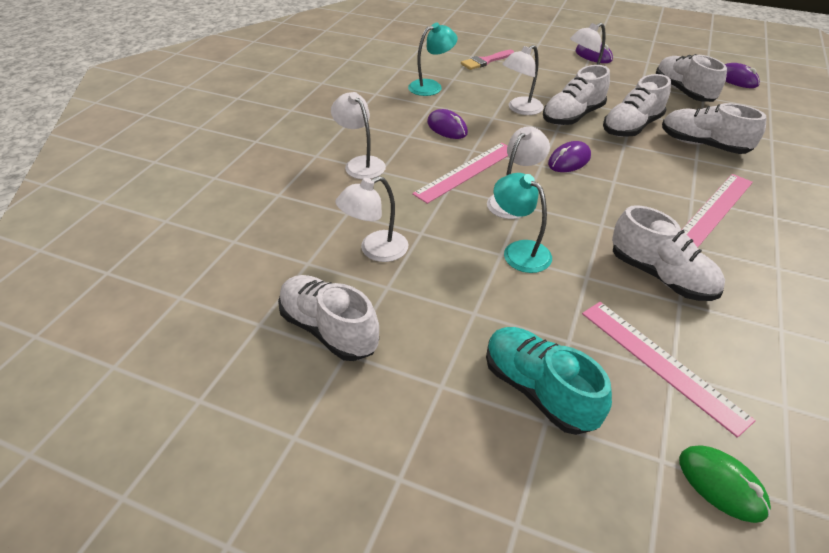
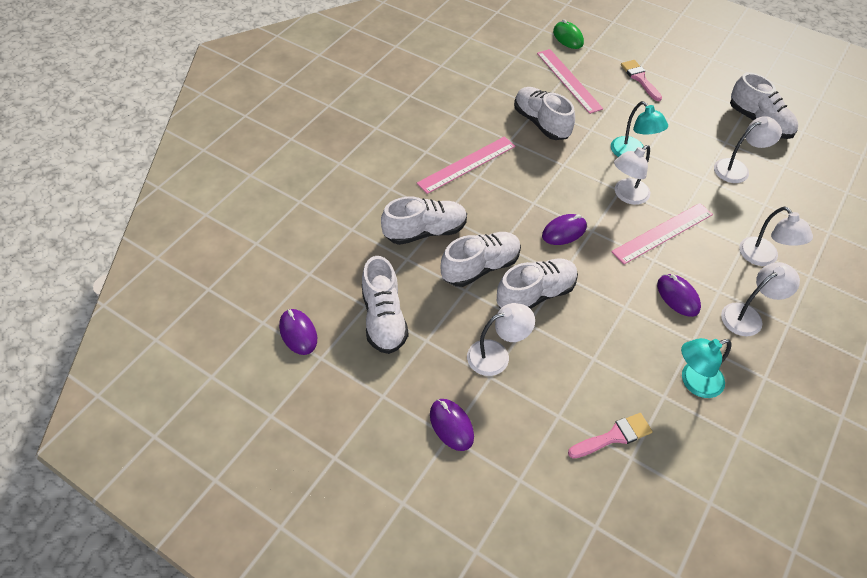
camera: 170 degrees left, 10 degrees up
(520, 109) = (591, 316): white lamp -> white lamp (748, 316)
(538, 390) = (640, 79): turquoise shoe -> pink brush
(703, 145) = (425, 231): white shoe -> white shoe turned 60 degrees counterclockwise

